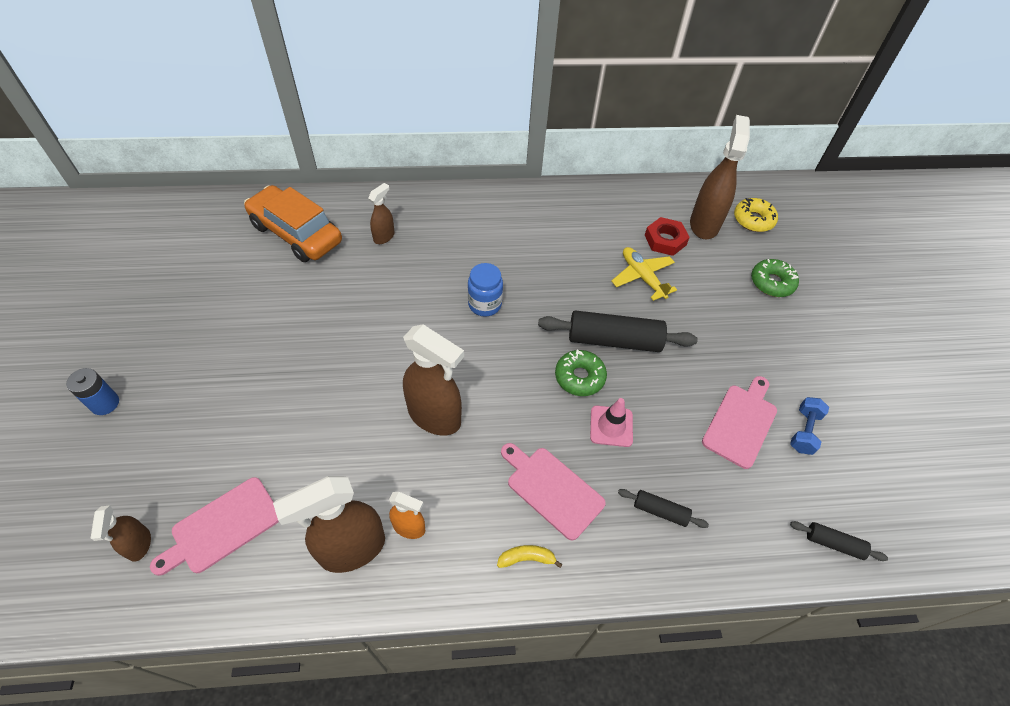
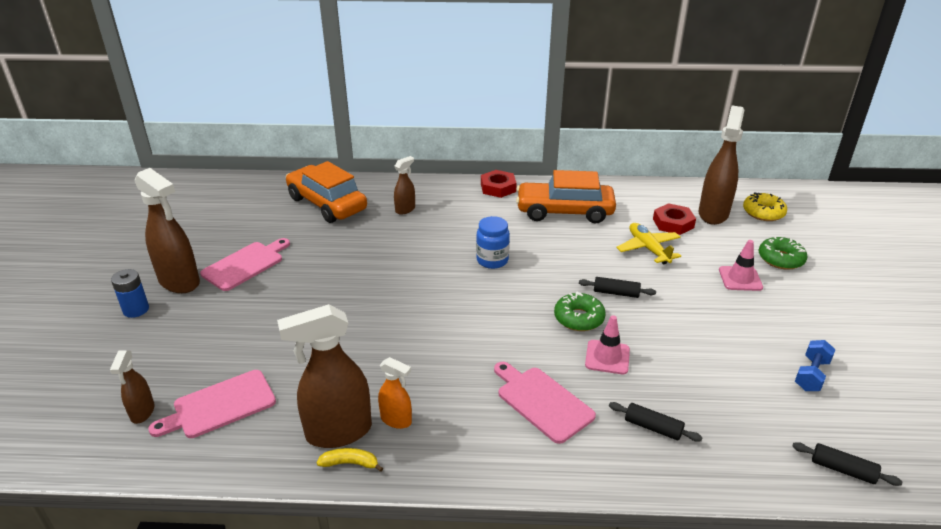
camera: 10 degrees right, 20 degrees down
(435, 416) = (433, 338): brown spray bottle -> brown spray bottle (179, 282)
(481, 199) = (498, 188): none -> red nut
(526, 558) = (510, 454): yellow banana -> yellow banana (350, 463)
(554, 230) = (564, 212): none -> orange car
(614, 340) = (616, 293): black rolling pin -> black rolling pin, size x0.50
(734, 312) = (740, 279): none -> pink traffic cone
(741, 422) = (743, 363): pink cutting board -> pink cutting board (245, 264)

